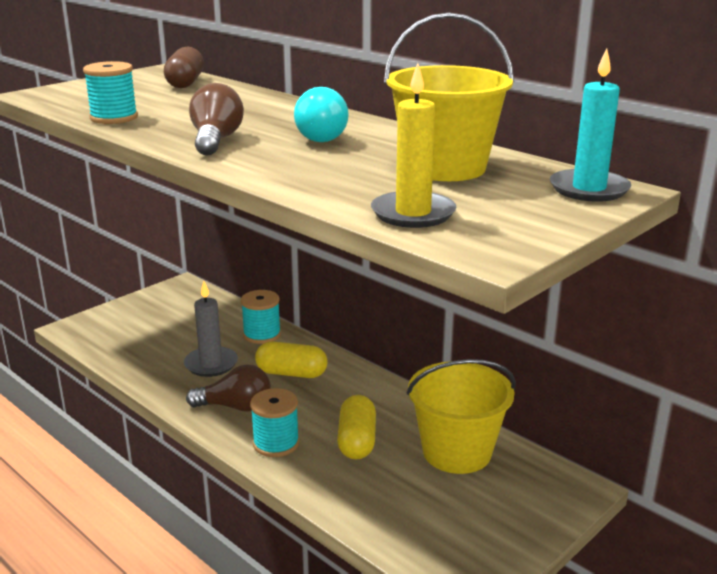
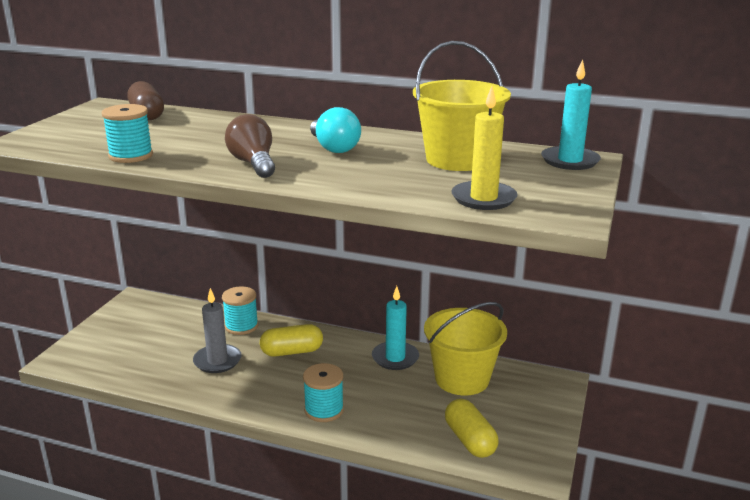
camera: 25 degrees left, 0 degrees up
(235, 407) = (267, 390): brown light bulb -> none
(357, 441) = (384, 391): yellow capsule -> yellow capsule (470, 440)
(397, 408) = (395, 358): none -> turquoise candle

